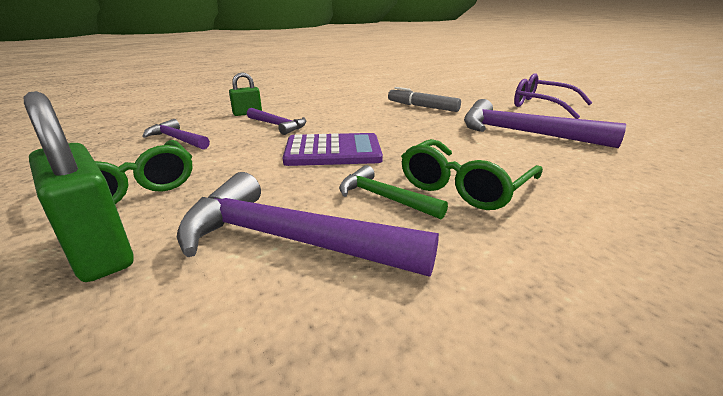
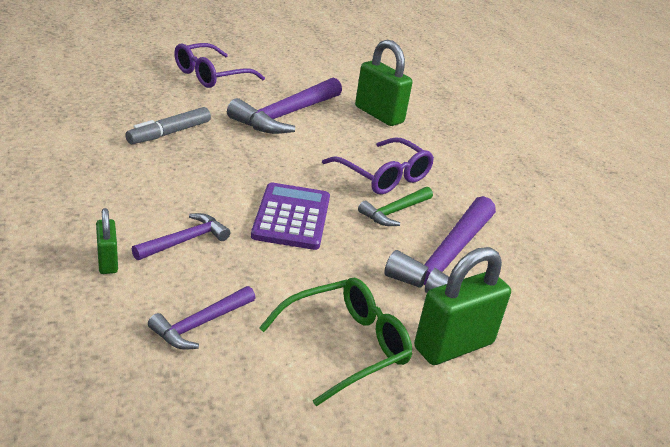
camera: 85 degrees left, 5 degrees up
(463, 187) = (384, 176): green glasses -> purple glasses
(627, 174) = (379, 115): none -> green padlock

